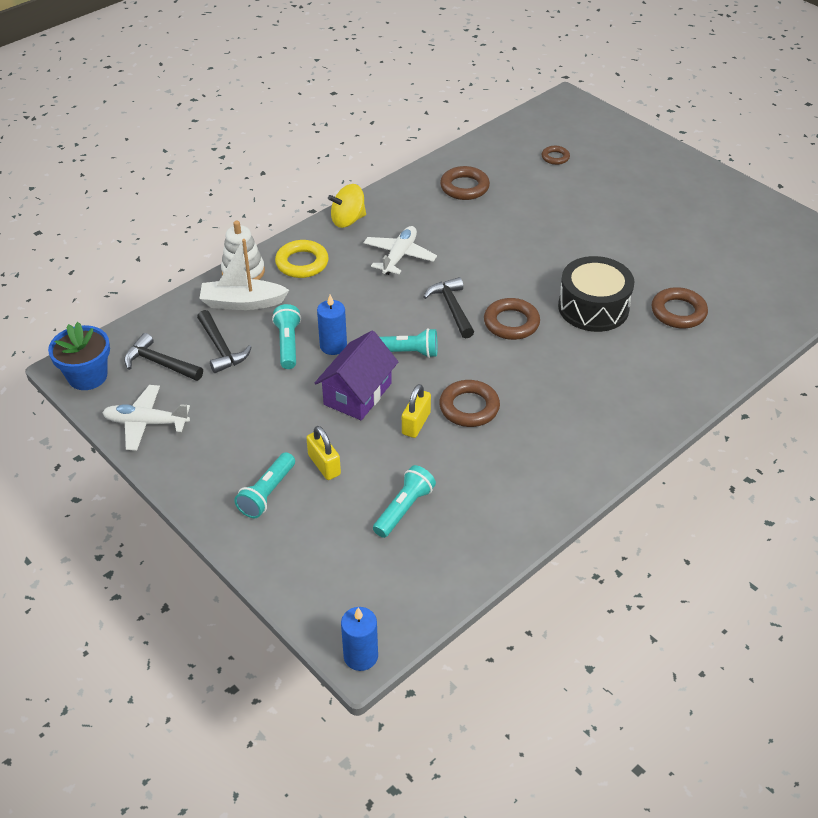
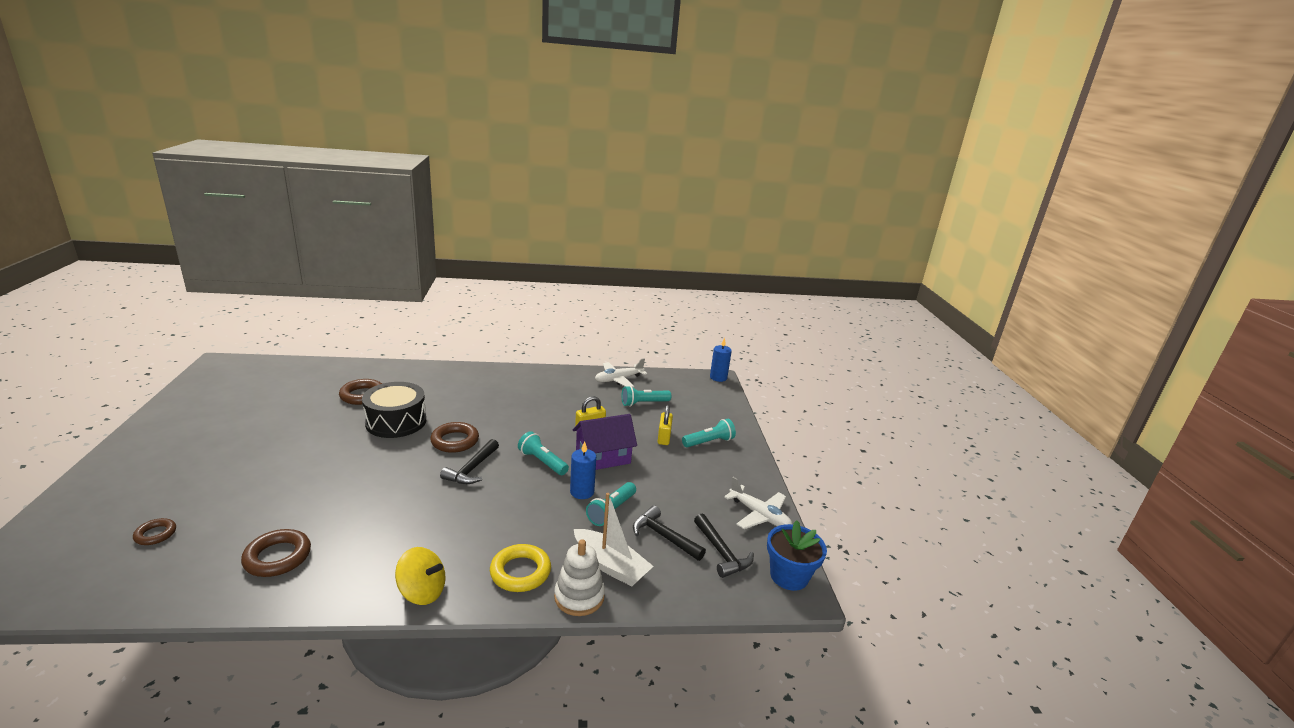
camera: 145 degrees left, 20 degrees down
(221, 348) = (663, 536): black hammer -> black hammer turned 60 degrees counterclockwise
(399, 256) = (440, 527): white plane -> white plane (618, 379)
(469, 407) = (551, 419): brown ring -> none

